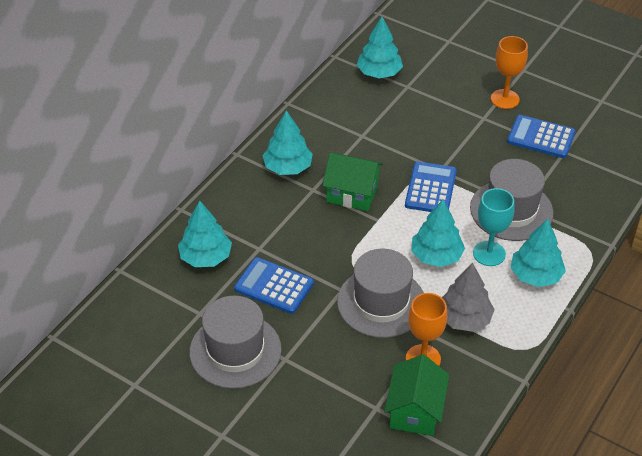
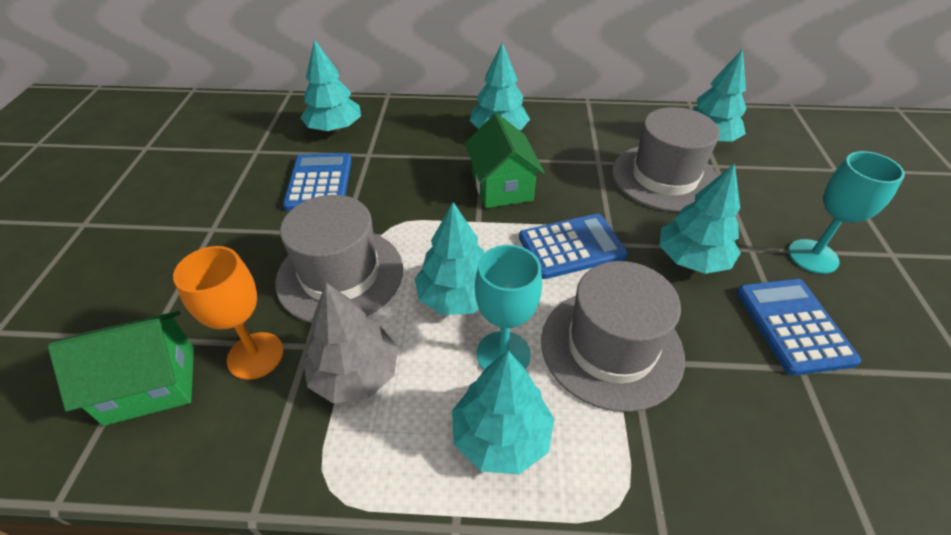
camera: 60 degrees right, 0 degrees up
(235, 351) = (212, 190): grey hat -> grey hat (664, 177)
(474, 145) = (691, 259): none -> turquoise tree
(505, 99) = (813, 256): orange goblet -> turquoise goblet

